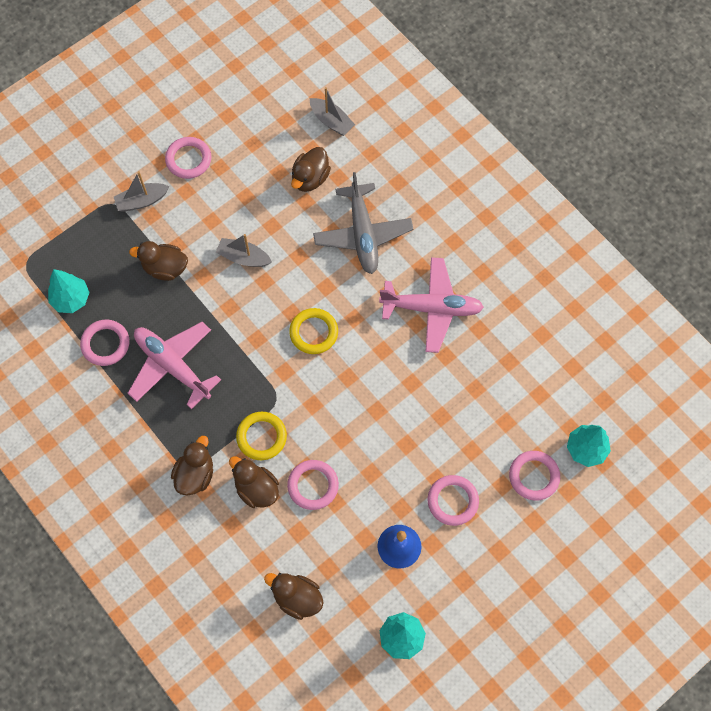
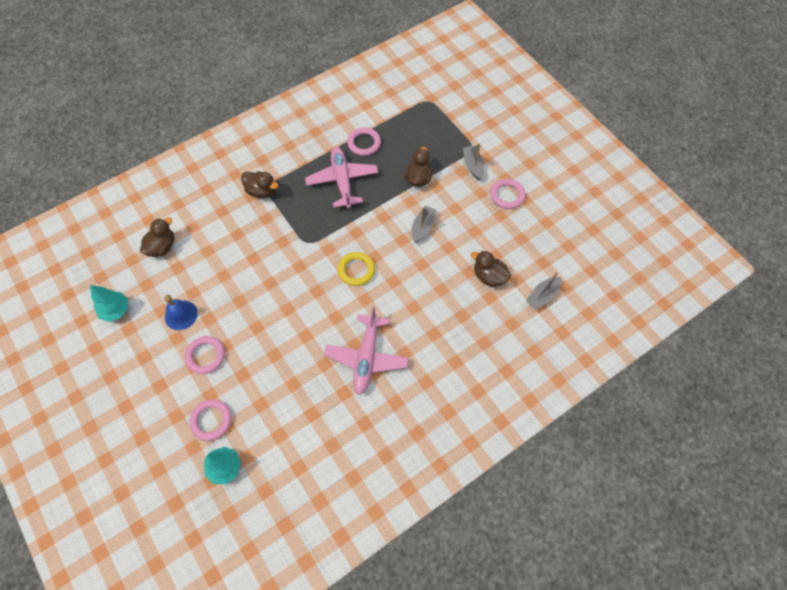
camera: 95 degrees right, 5 degrees down
(71, 299) = (399, 125): turquoise tree -> none
(172, 366) = (342, 181): pink plane -> pink plane turned 60 degrees counterclockwise
(256, 489) = (244, 227): brown duck -> none
(261, 437) = (281, 232): yellow ring -> none
(313, 485) = (238, 262): pink ring -> none
(362, 234) = (437, 311): grey plane -> none

